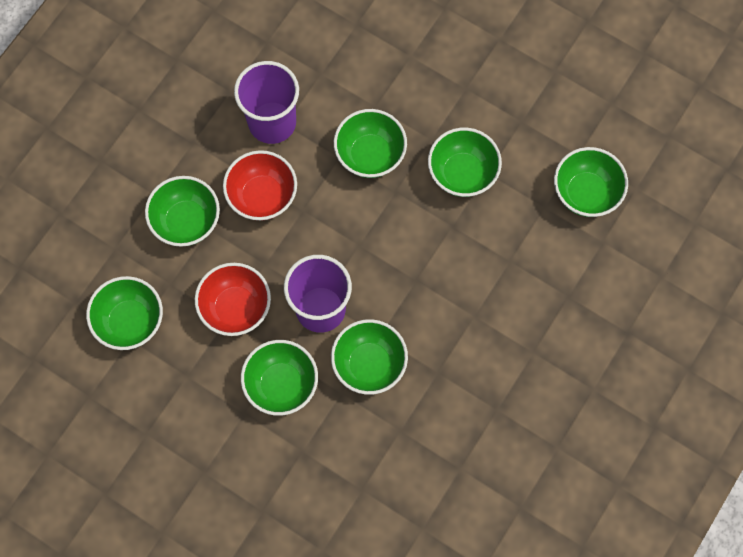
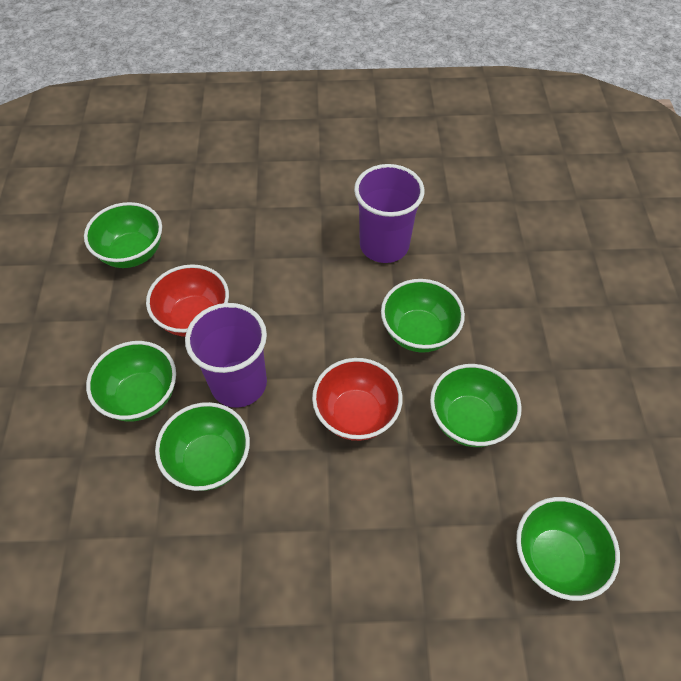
camera: 55 degrees right, 15 degrees down
(186, 221) = (248, 240): green bowl -> none
(262, 196) = (312, 277): red bowl -> red bowl (356, 414)

